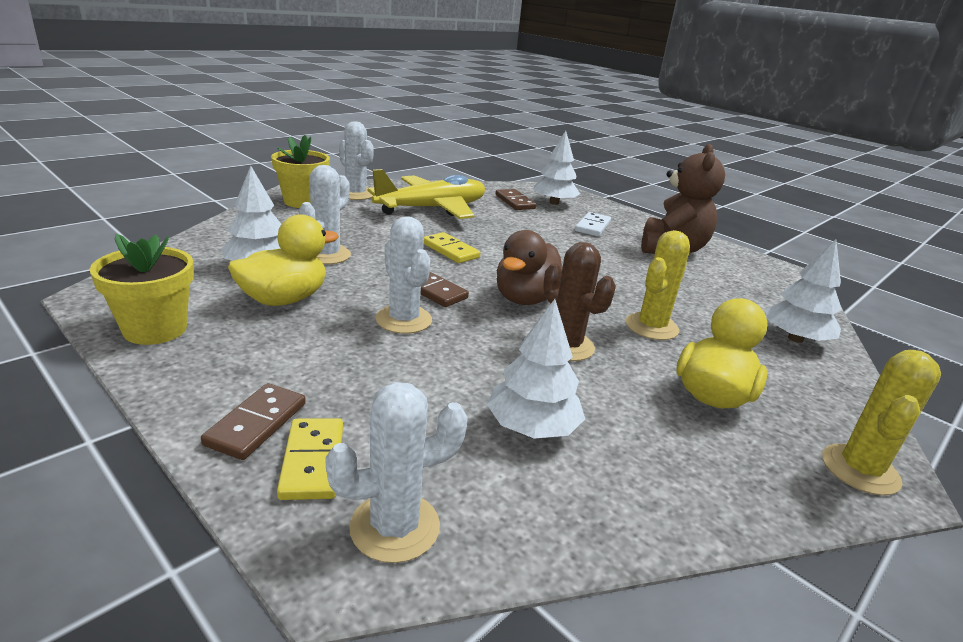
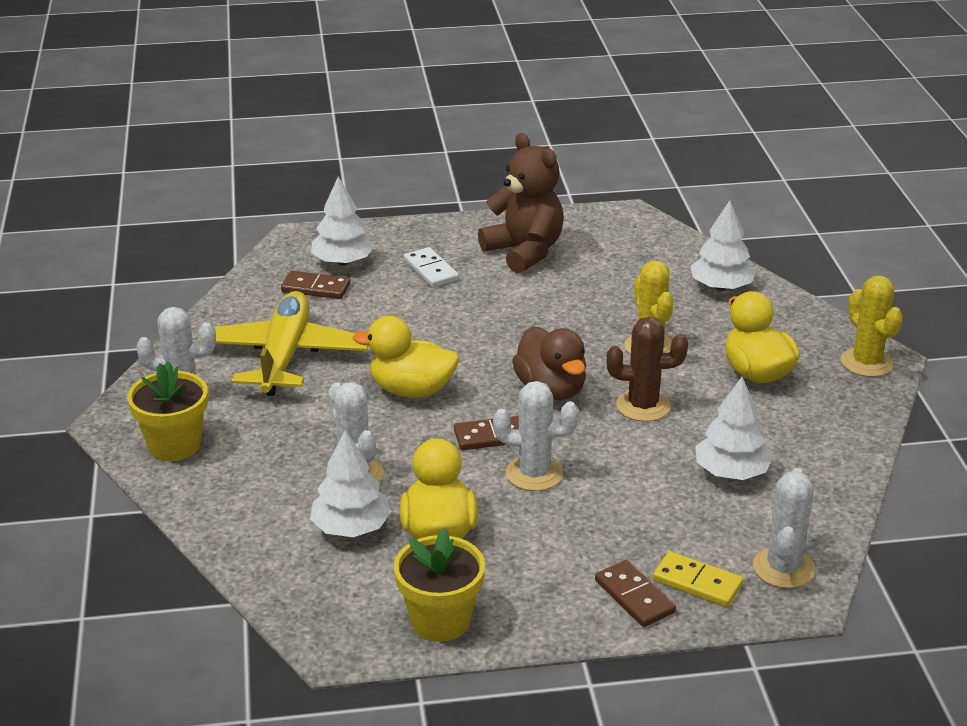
camera: 50 degrees left, 5 degrees up
(450, 250) = (411, 390): yellow domino -> yellow duck

